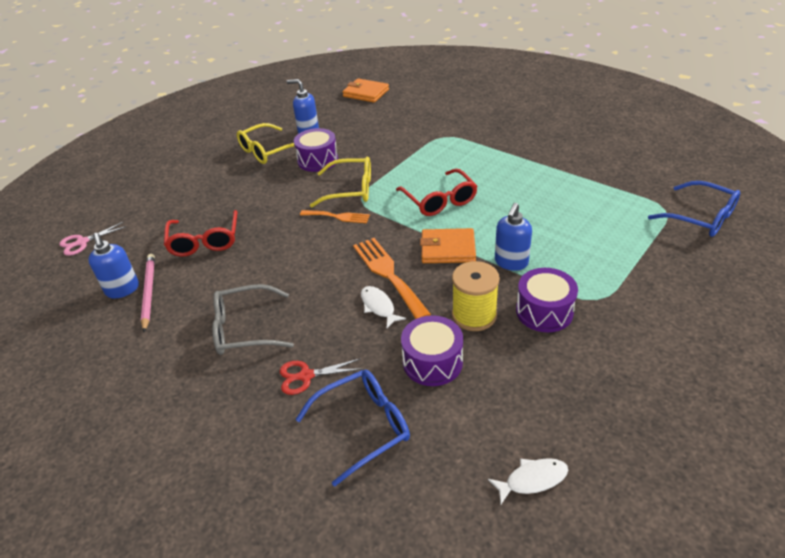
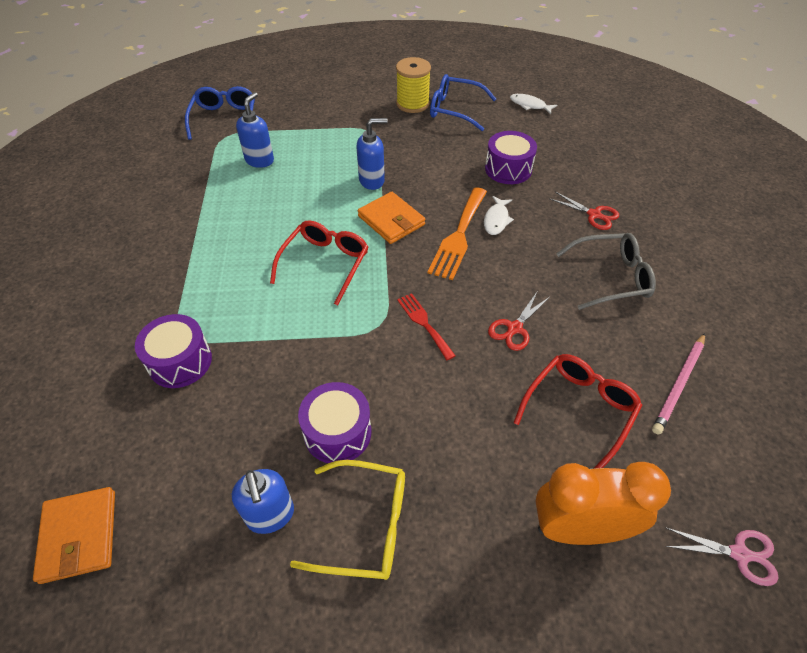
camera: 135 degrees left, 10 degrees up
(122, 290) = (707, 412): blue soap dispenser -> blue soap dispenser (260, 160)
(170, 203) = (579, 529): none -> orange clock
(244, 329) = (611, 277): grey glasses -> grey glasses turned 45 degrees counterclockwise
(281, 250) = (514, 328): none -> red scissors
(338, 217) = (424, 323): orange fork -> red fork
(350, 189) = (369, 347): yellow glasses -> none
(364, 426) = (585, 169): blue glasses -> blue glasses (454, 109)
(474, 315) = (447, 172): yellow spool -> yellow spool (412, 104)
(544, 311) = (407, 146): purple drum -> purple drum (180, 361)

